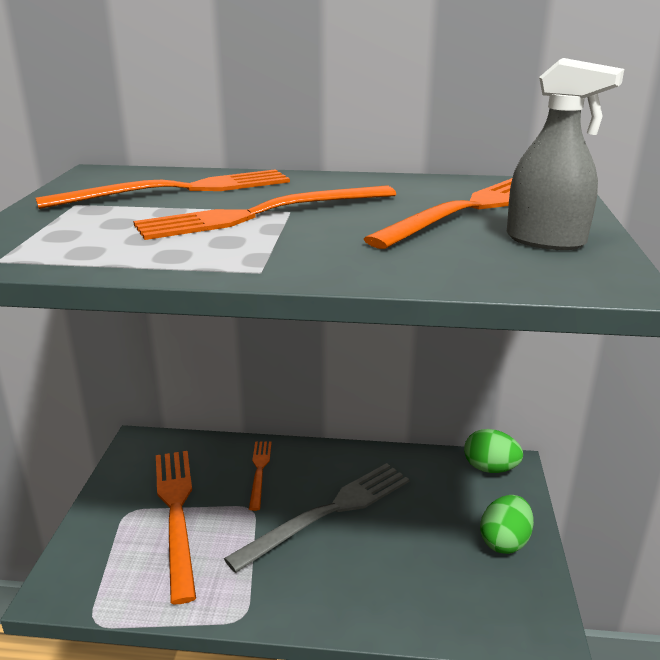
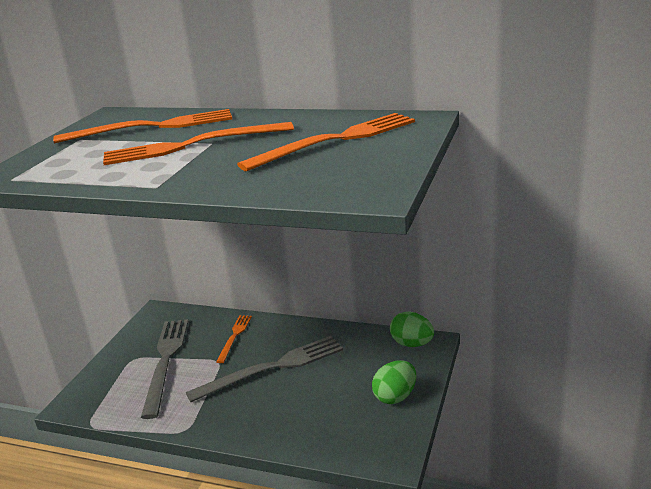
camera: 15 degrees right, 0 degrees up
(176, 513) = (165, 361): orange fork -> grey fork
(546, 241) = (364, 165): grey spray bottle -> none

